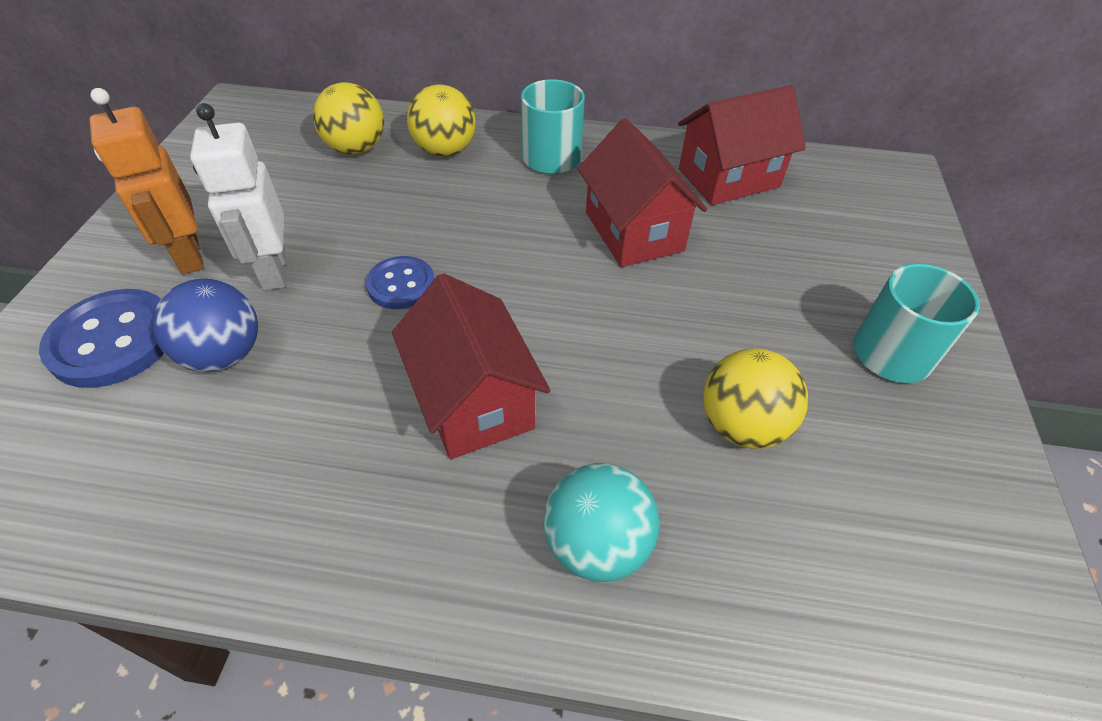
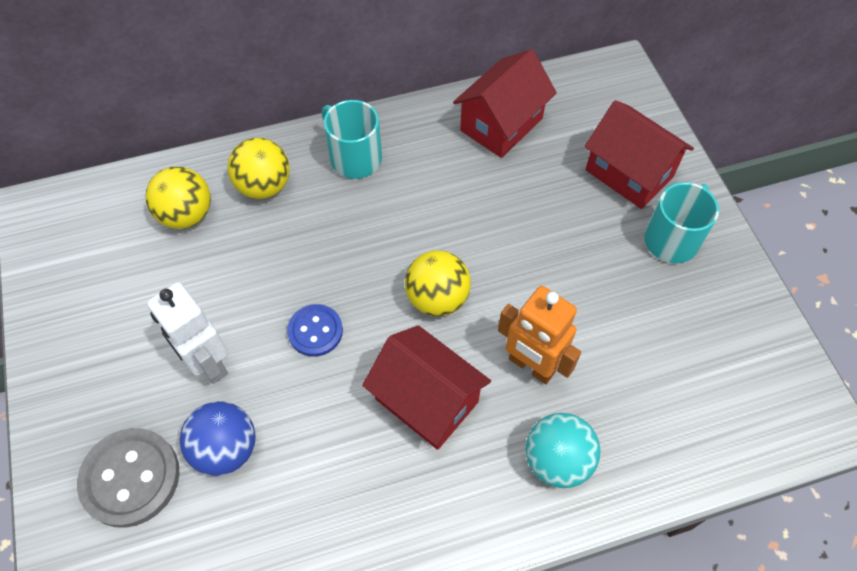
camera: 25 degrees left, 10 degrees up
(113, 340) = (130, 478): blue button -> grey button
(189, 256) = (127, 380): orange robot -> orange robot (531, 366)
(633, 231) = (457, 207): red house -> red house (629, 173)
(741, 425) = (603, 338): yellow ball -> yellow ball (437, 298)

